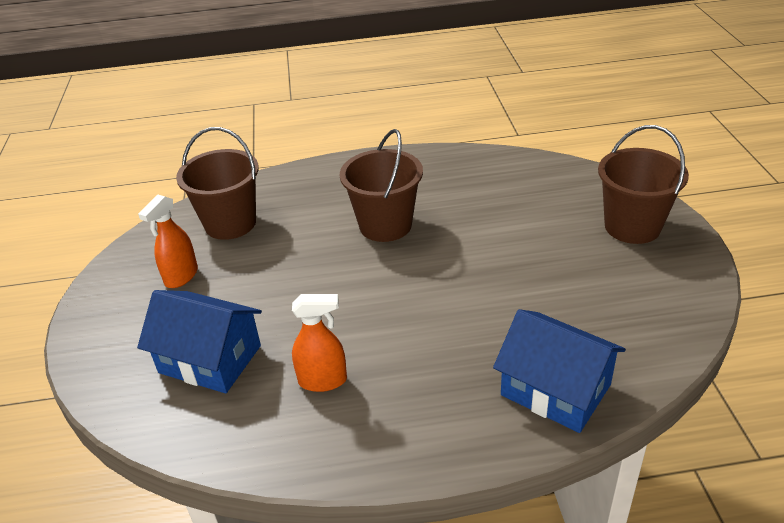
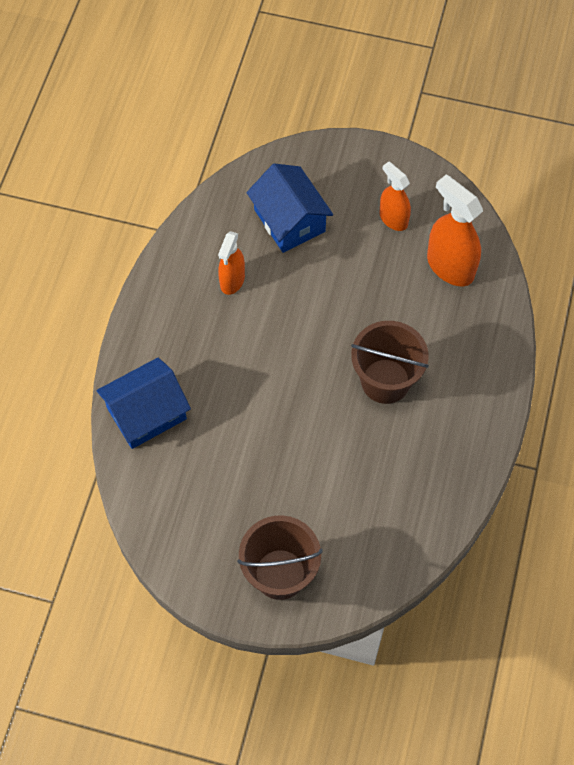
camera: 110 degrees right, 25 degrees up
(210, 359) = (289, 220): blue house -> blue house turned 75 degrees counterclockwise
(230, 223) = (450, 266): brown bucket -> orange spray bottle

